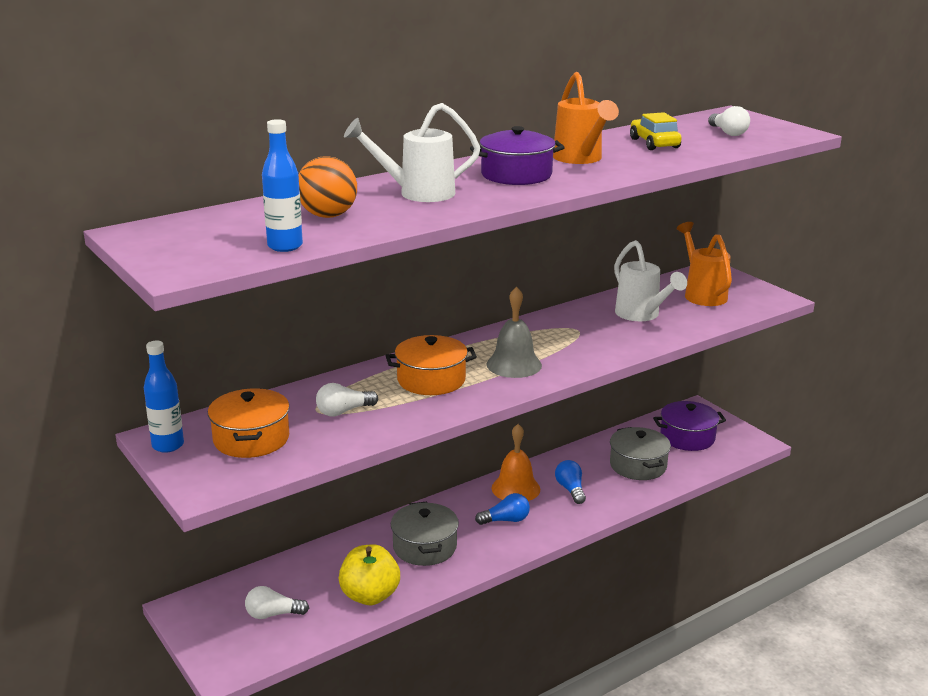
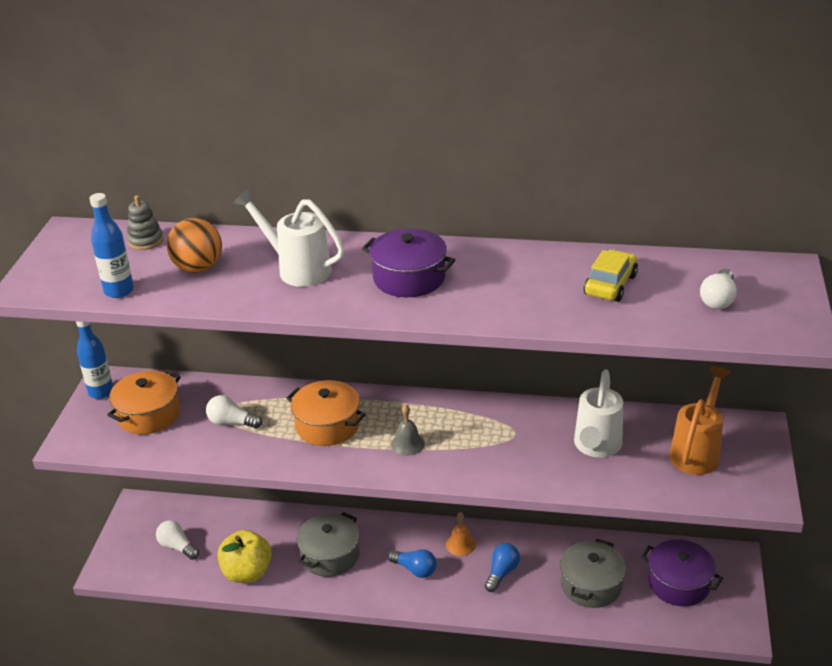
camera: 45 degrees right, 10 degrees up
(233, 216) = (145, 241): none -> grey stacking toy
(514, 364) = (407, 444): grey bell -> grey bell, size x0.61
(515, 488) = (460, 544): orange bell -> orange bell, size x0.61
(580, 159) = (499, 280): orange watering can -> none

